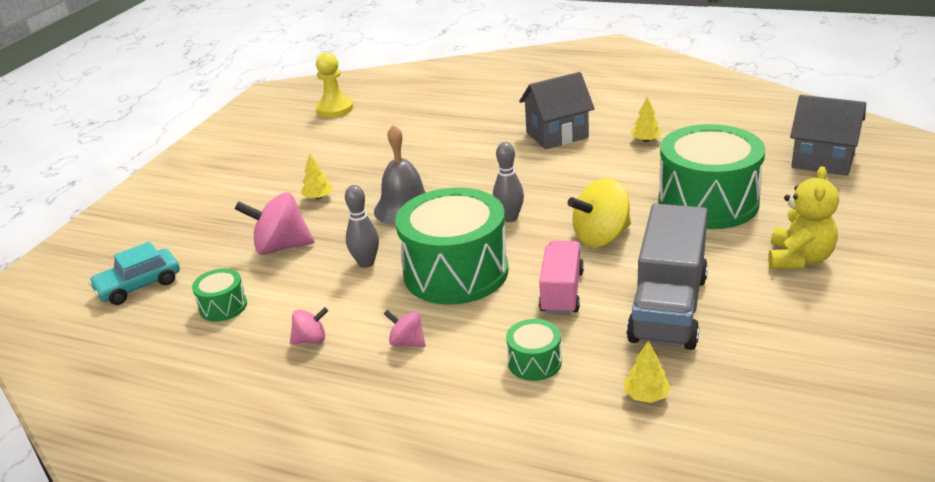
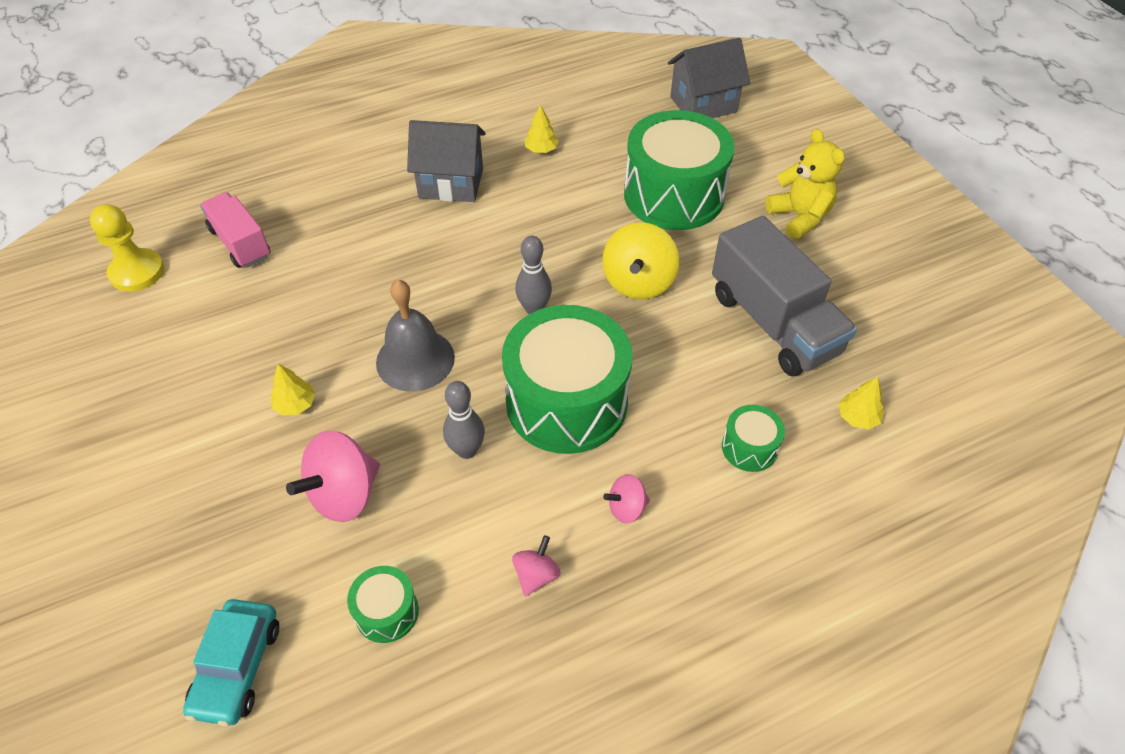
camera: 50 degrees left, 20 degrees up
(557, 135) = (451, 183): grey house -> grey house turned 75 degrees clockwise
(561, 292) = (680, 362): pink truck -> pink truck (240, 243)

